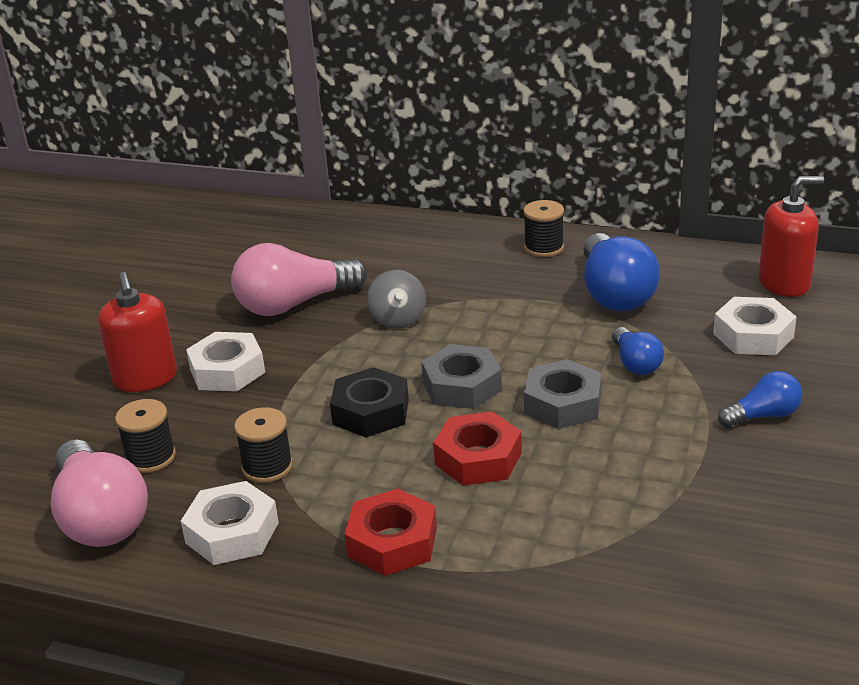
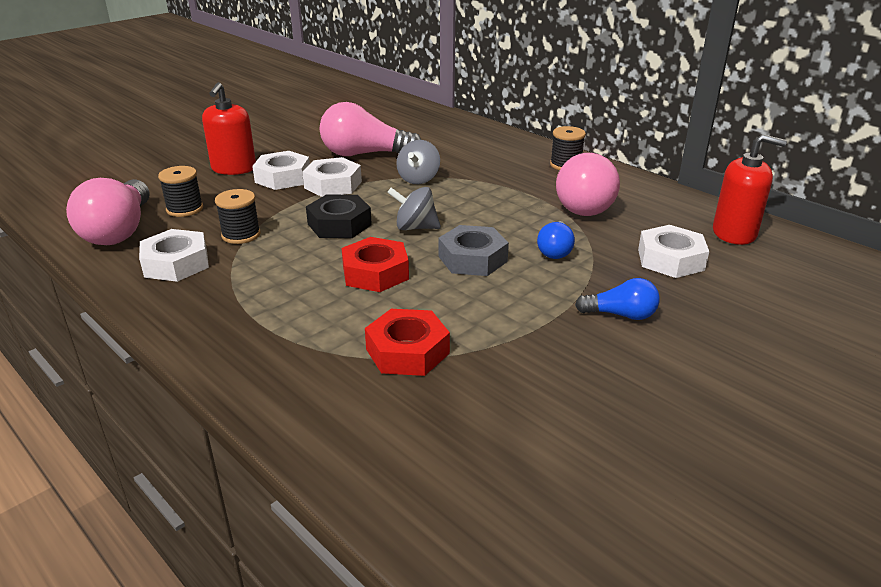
camera: 25 degrees right, 0 degrees up
(303, 360) = (333, 184): none -> white nut
(392, 542) = (261, 303): red nut -> red nut (407, 351)
(461, 386) = (415, 227): grey nut -> grey spinning top
(614, 294) = (587, 204): blue light bulb -> pink light bulb

